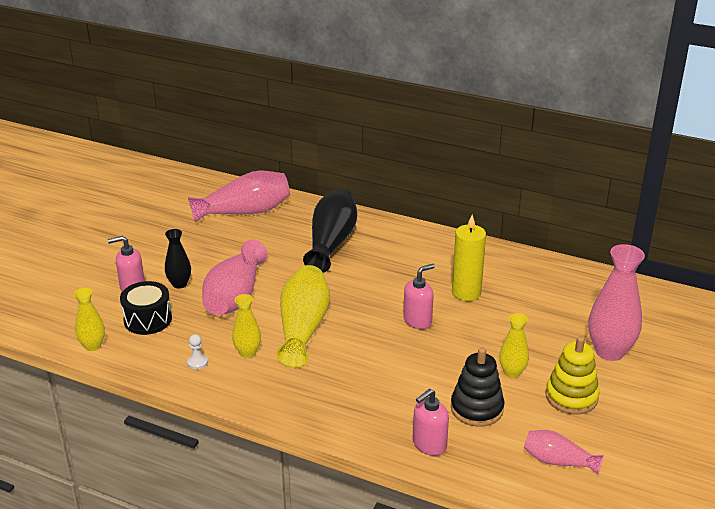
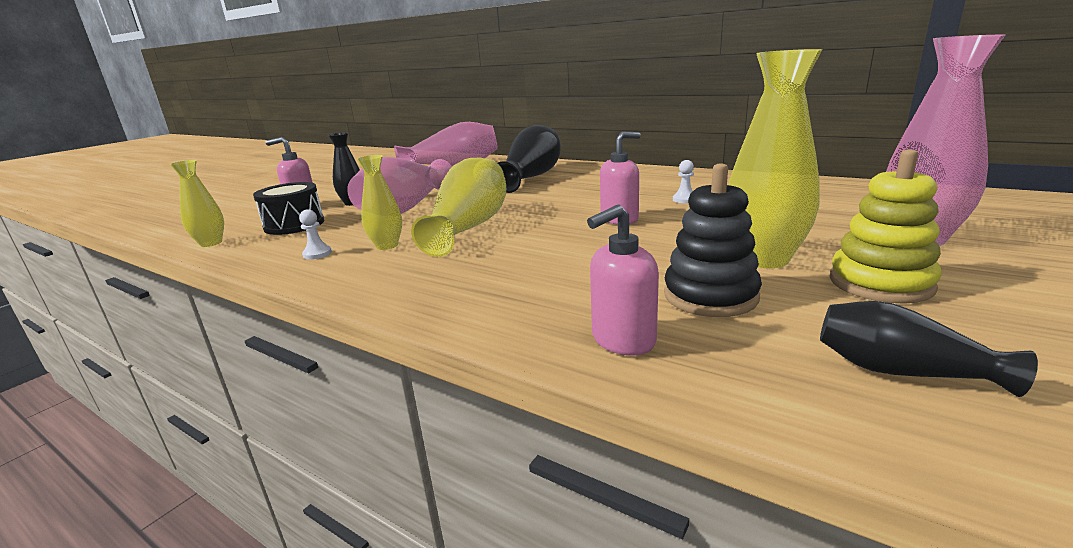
camera: 10 degrees right, 10 degrees down
(466, 293) = (684, 199): yellow candle -> white pawn
(512, 372) = (763, 259): yellow vase -> yellow vase, size x1.79
(558, 461) = (902, 371): pink vase -> black vase

